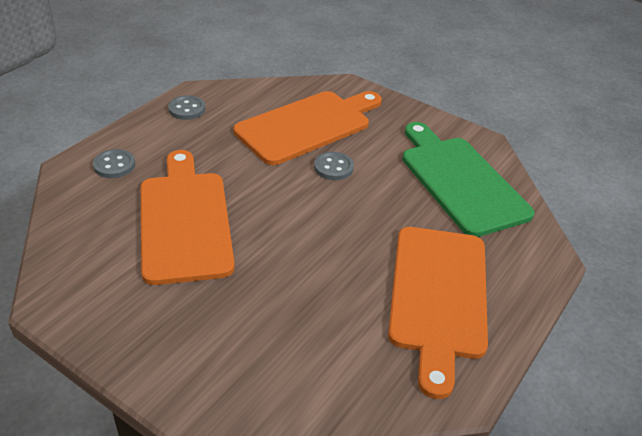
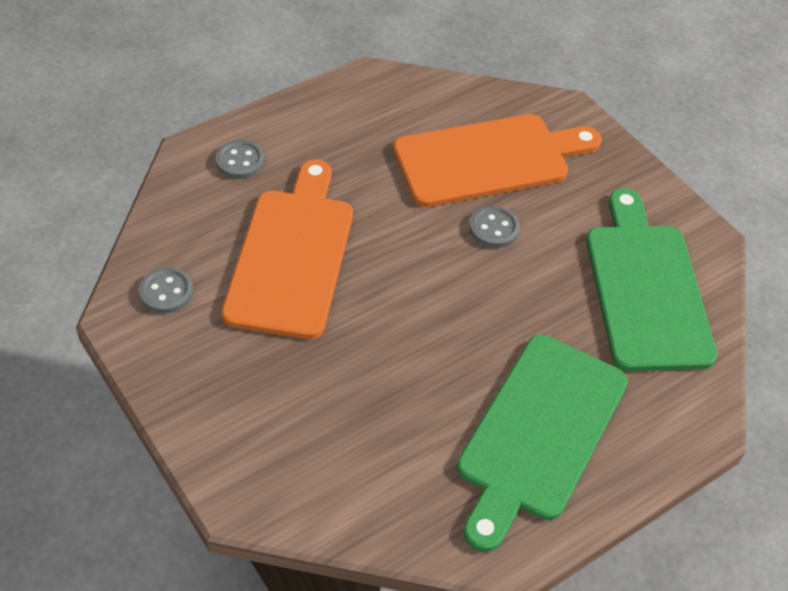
camera: 20 degrees right, 10 degrees up
(187, 109) = (350, 100): grey button -> grey button (166, 292)
(438, 296) = (539, 433): orange cutting board -> green cutting board

